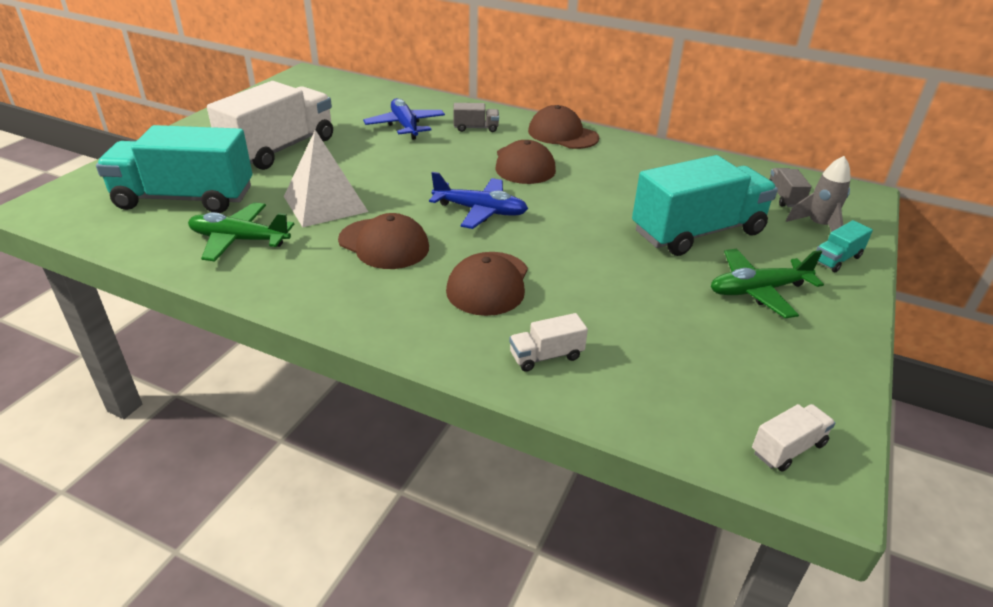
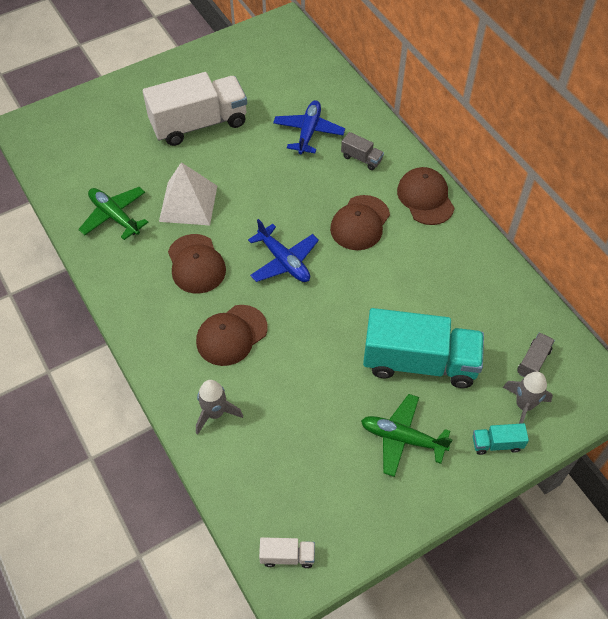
camera: 35 degrees right, 20 degrees up
(185, 198) = (107, 156): turquoise truck -> none
(546, 356) = (215, 413): white truck -> grey rocket

